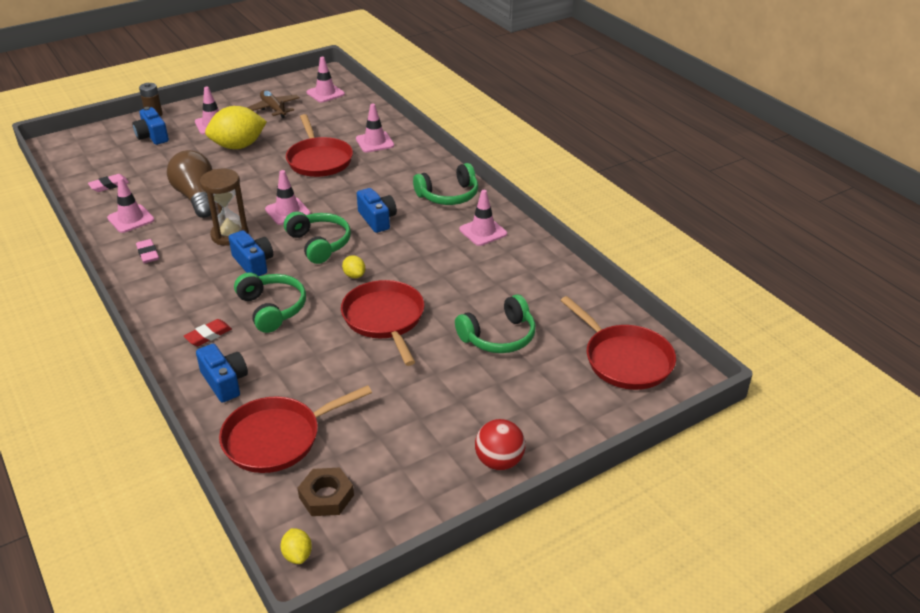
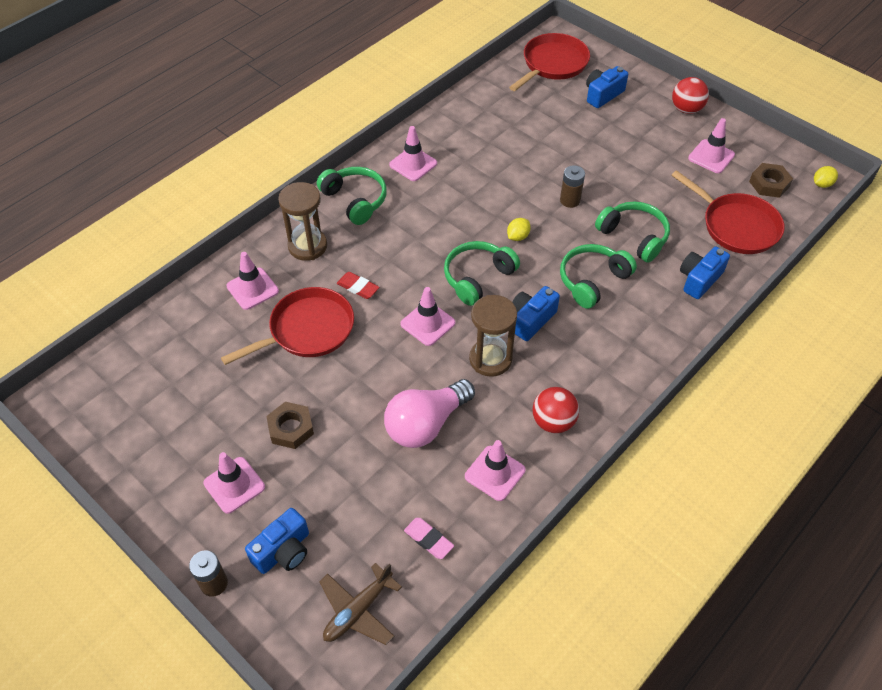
camera: 105 degrees left, 15 degrees up
(148, 254) = (553, 422): pink eraser -> red ball
(196, 197) = (426, 424): brown light bulb -> pink light bulb
(208, 335) = (650, 314): red eraser -> red eraser (358, 287)
(238, 146) = (291, 428): yellow lemon -> brown nut
(273, 109) = (175, 427): brown plane -> brown plane (358, 610)
(325, 93) = (118, 380): pink traffic cone -> pink traffic cone (711, 156)
(377, 219) = (418, 244): blue camera -> blue camera (603, 95)
(385, 319) = (570, 200): red pan -> brown battery
(406, 168) = (307, 246): none -> brown hourglass
(499, 337) = (559, 130): green headphones -> green headphones (634, 236)

